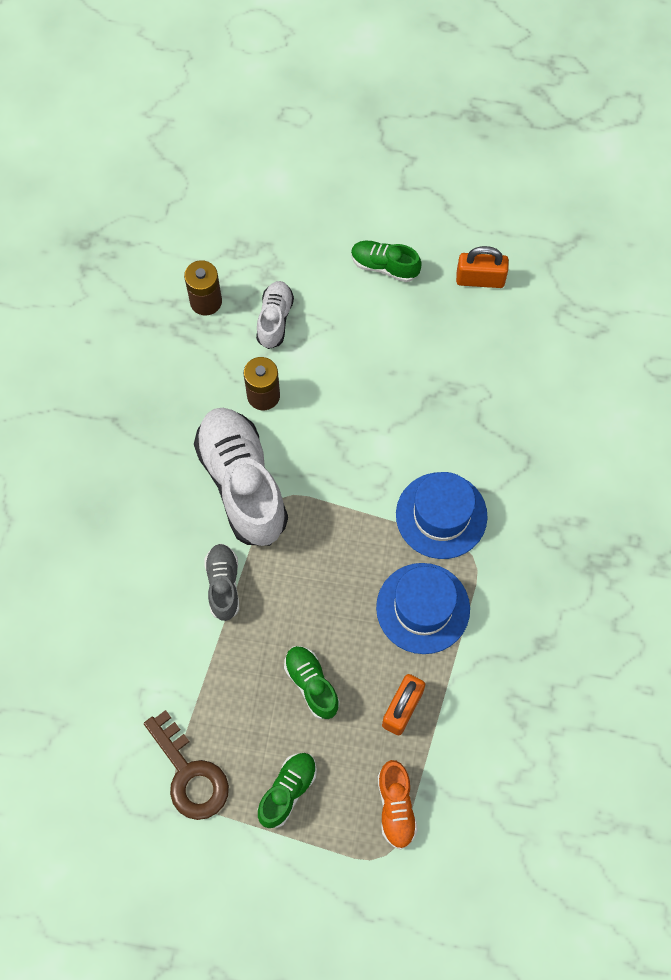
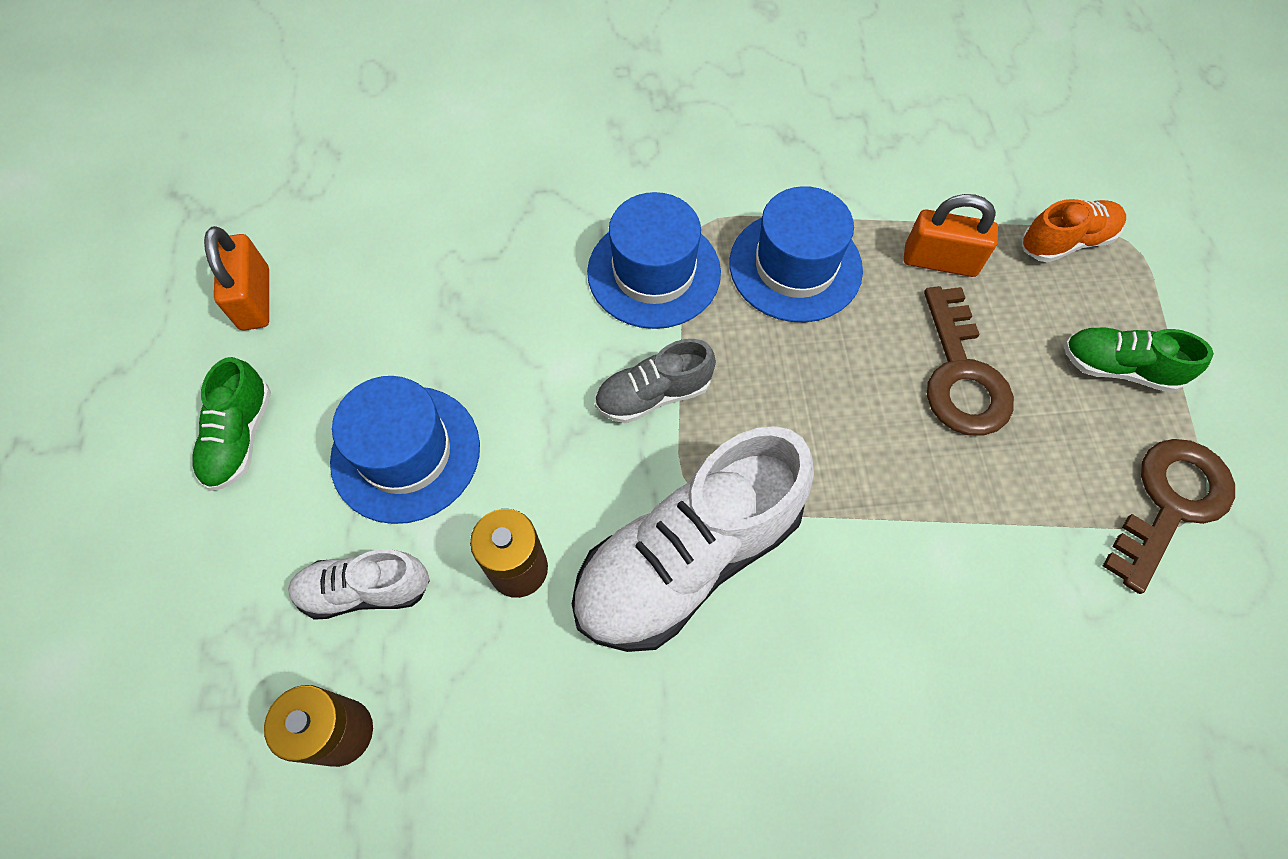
camera: 105 degrees left, 5 degrees down
(223, 585) = (868, 538): grey shoe -> grey shoe (653, 395)
(311, 684) = (961, 375): green shoe -> brown key
(350, 349) = (406, 453): none -> blue hat

